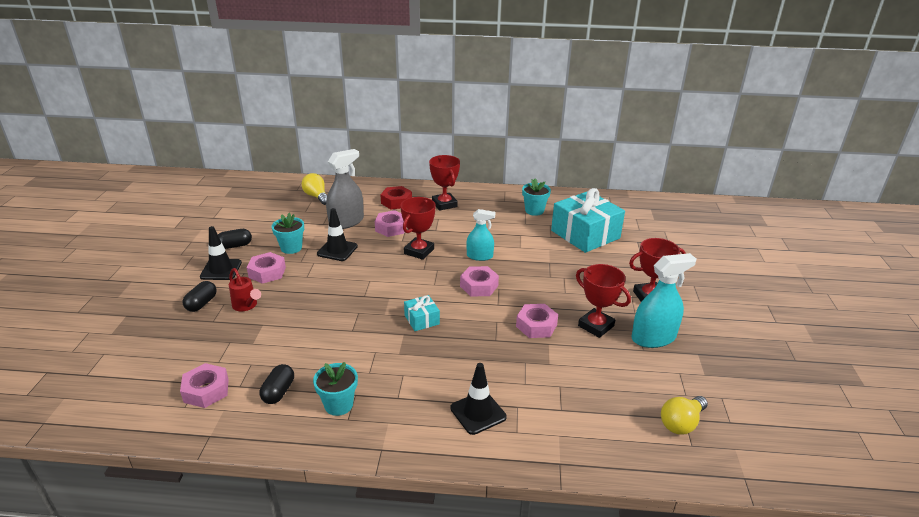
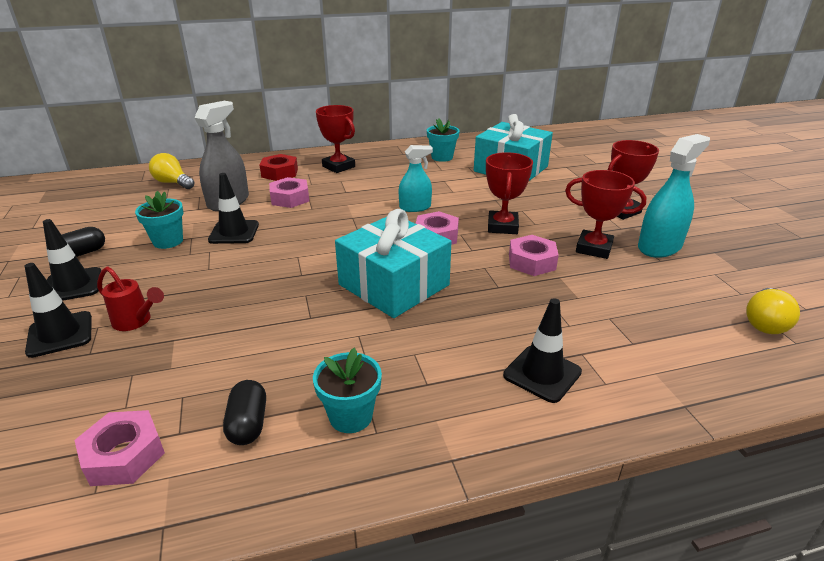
camera: 20 degrees left, 0 degrees up
(201, 304) = (60, 334): black capsule -> black traffic cone
(267, 272) = (147, 275): pink nut -> none
(419, 251) = (340, 215): red trophy -> red trophy (502, 226)
(422, 319) = (394, 285): turquoise gift -> turquoise gift, size x2.18

